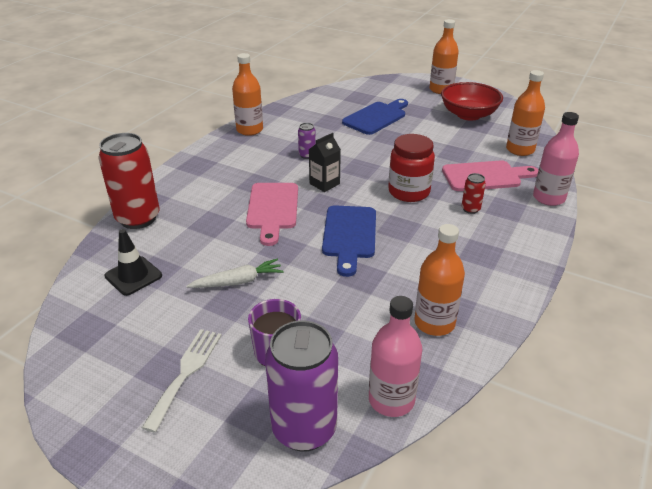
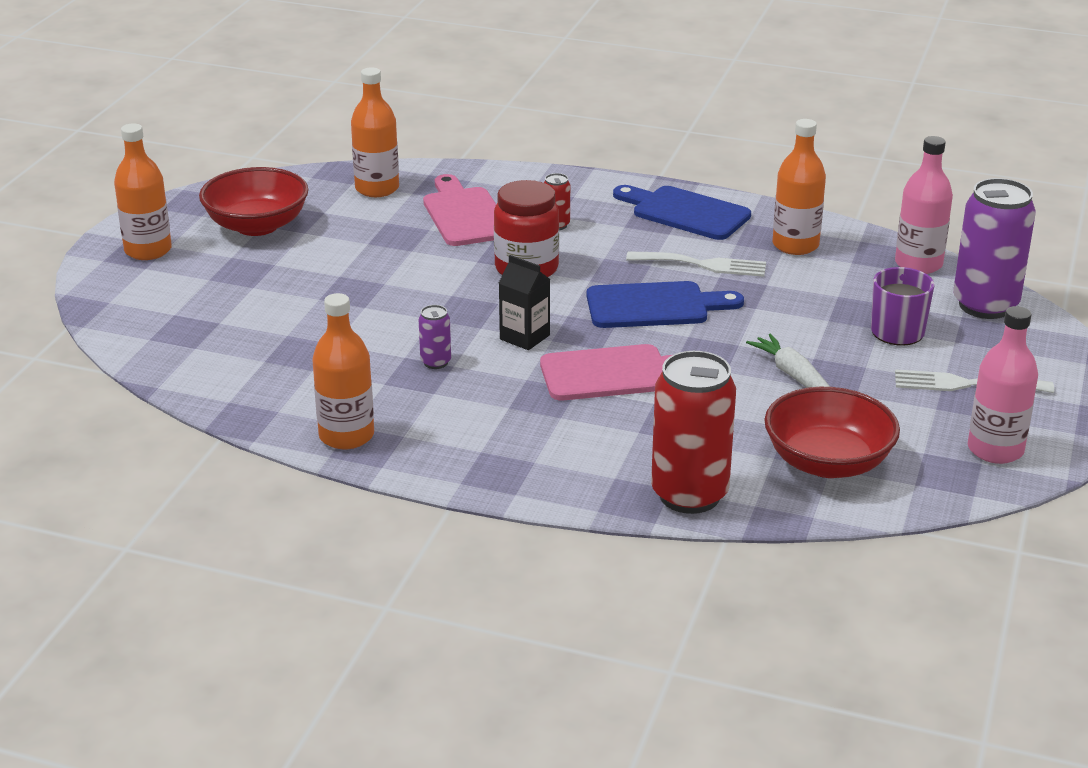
camera: 100 degrees left, 5 degrees down
(133, 276) = (827, 462): black traffic cone -> red bowl
(376, 117) = (275, 307): blue cutting board -> blue cutting board (685, 212)
(405, 266) = (703, 265): none -> white fork
(548, 198) = (510, 175): pink bottle -> pink bottle (995, 450)

